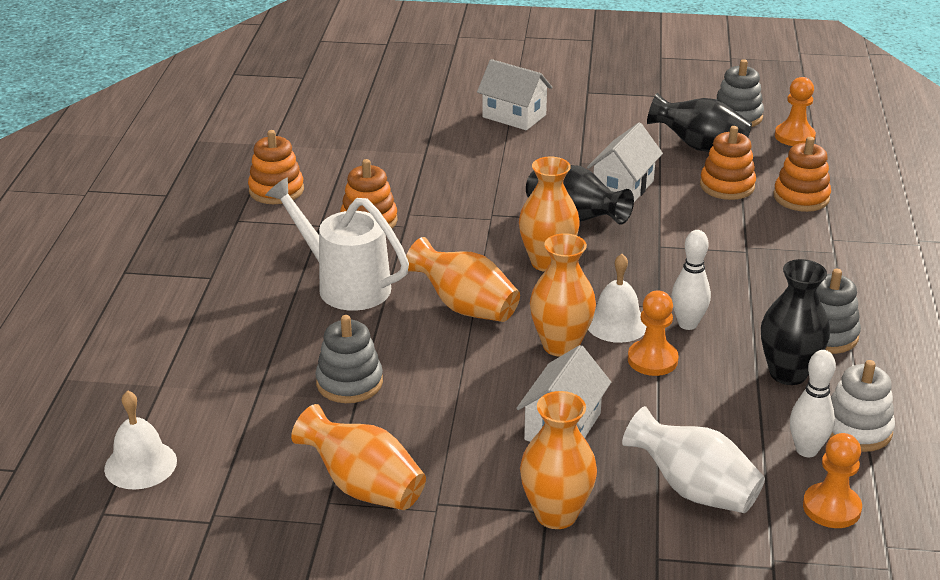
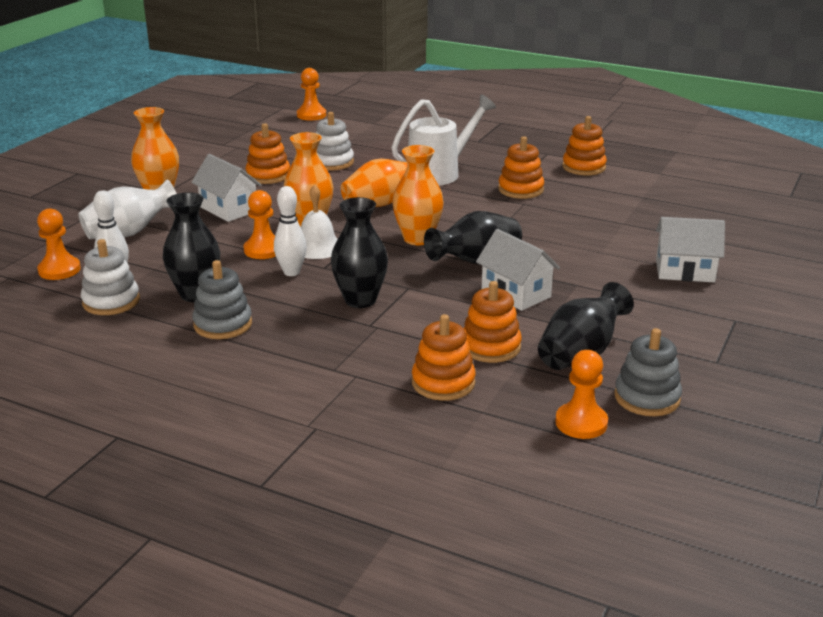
camera: 110 degrees right, 5 degrees down
(140, 464) = (311, 115): white bell -> orange pawn
(349, 382) = (332, 162): grey stacking toy -> white stacking toy
(363, 487) = (238, 155): orange vase -> none
(428, 428) = (268, 175): none -> orange stacking toy
(514, 116) = (685, 271): white house -> white house turned 45 degrees clockwise
(708, 267) = (360, 300): none -> black vase

